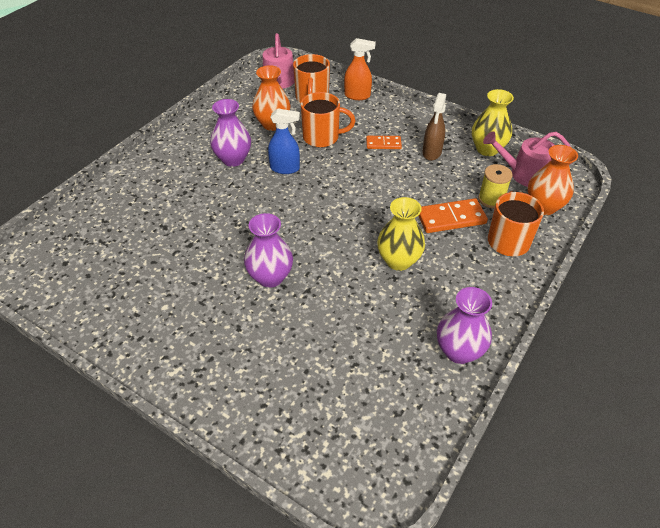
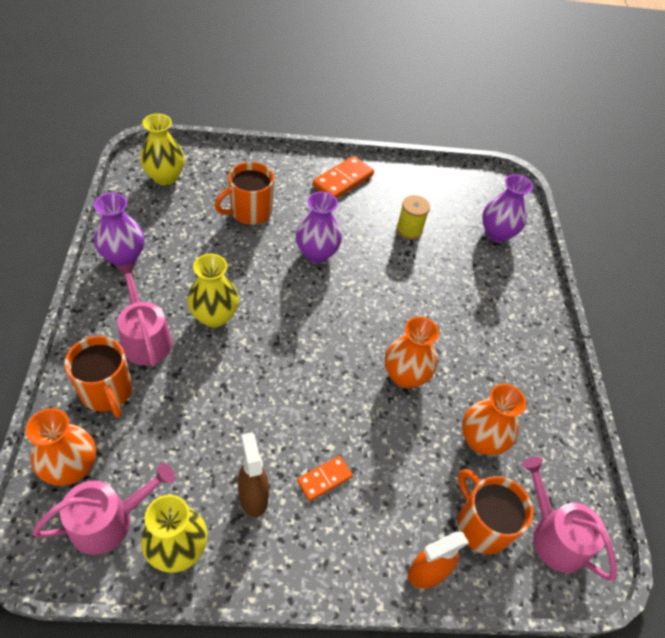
camera: 140 degrees right, 5 degrees up
(233, 159) = (467, 361): purple vase -> purple vase (497, 234)
(285, 168) = (405, 376): blue spray bottle -> orange vase
(322, 137) = (406, 448): orange mug -> orange mug (250, 212)
(369, 445) = (165, 177): none -> yellow vase
(451, 218) = (183, 393): orange domino -> orange domino (343, 180)
(465, 266) = (145, 338): none -> pink watering can
(491, 199) = (144, 447): yellow spool -> yellow spool (409, 230)

